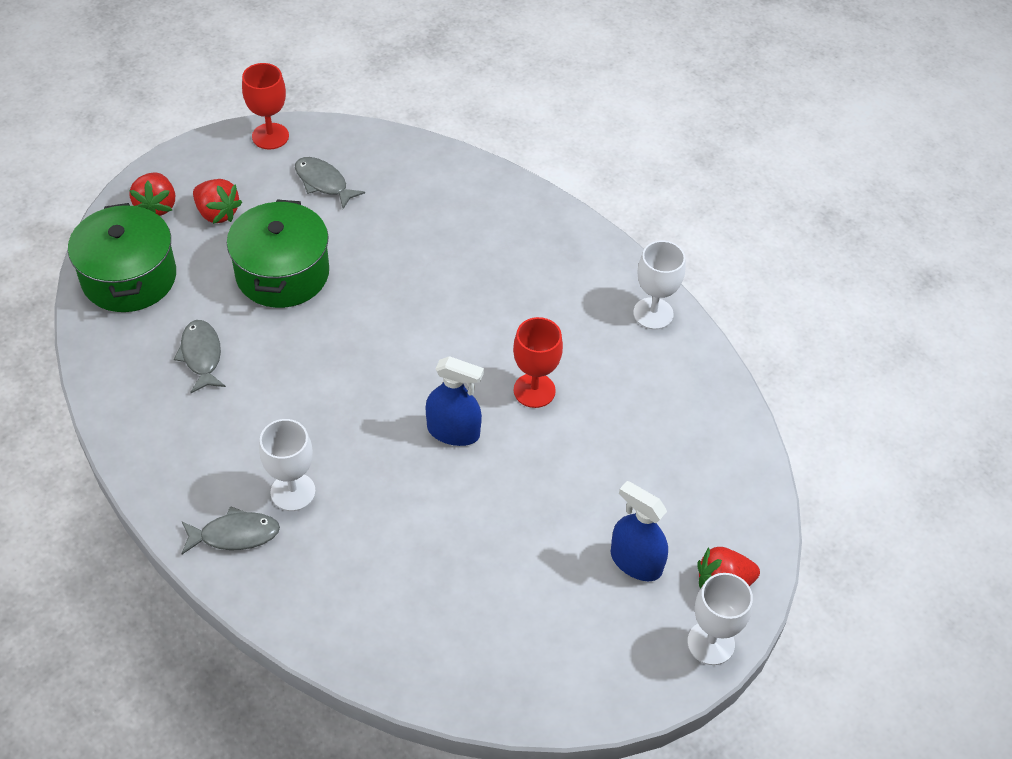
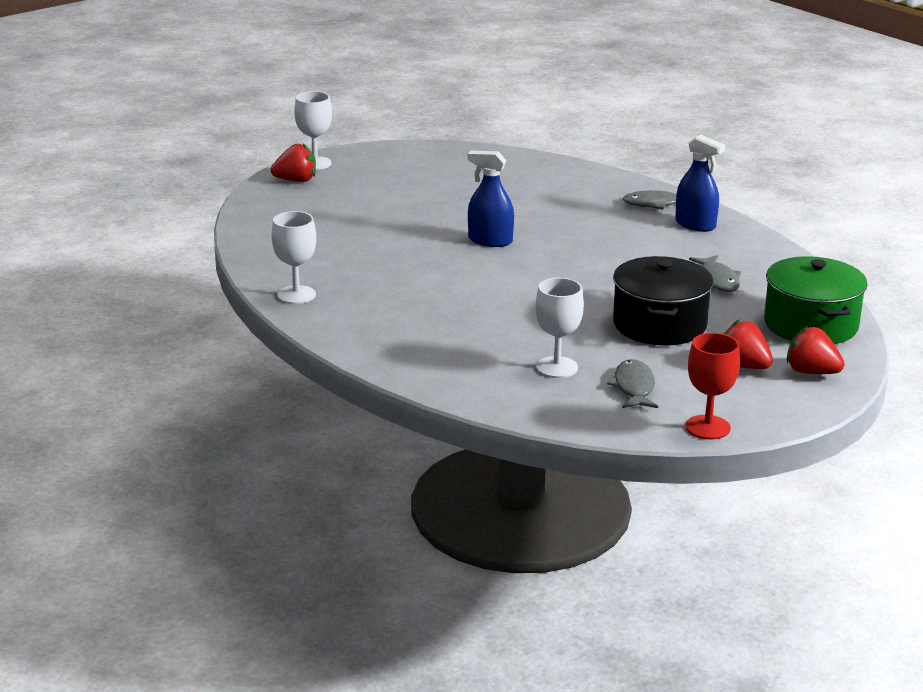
camera: 175 degrees left, 25 degrees down
(157, 206) = (811, 372): red strawberry -> red strawberry turned 60 degrees counterclockwise
(282, 273) = (659, 325): green pot -> black pot
(293, 492) = (617, 219): white goblet -> white goblet (557, 367)
(323, 183) = (634, 387): grey fish -> grey fish turned 135 degrees counterclockwise
(534, 390) = (418, 258): red goblet -> none
(636, 562) = (356, 189): blue spray bottle -> blue spray bottle (695, 224)

